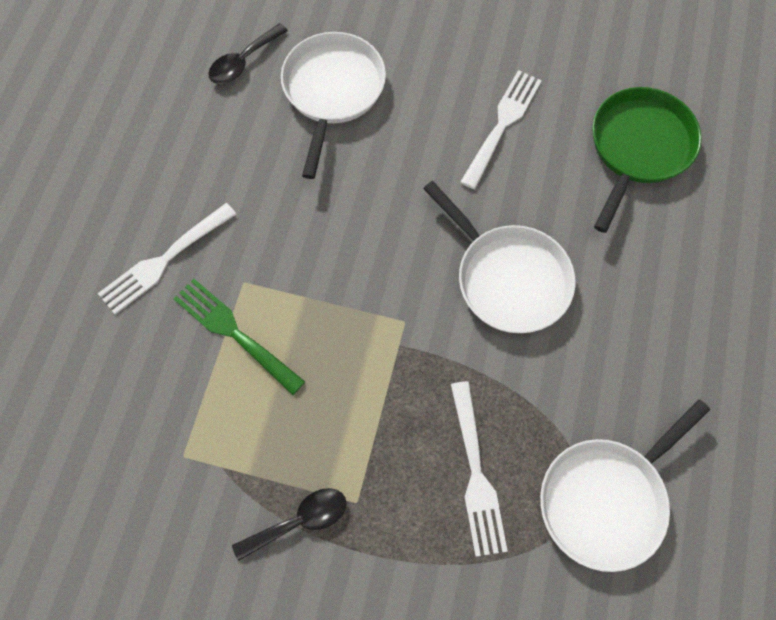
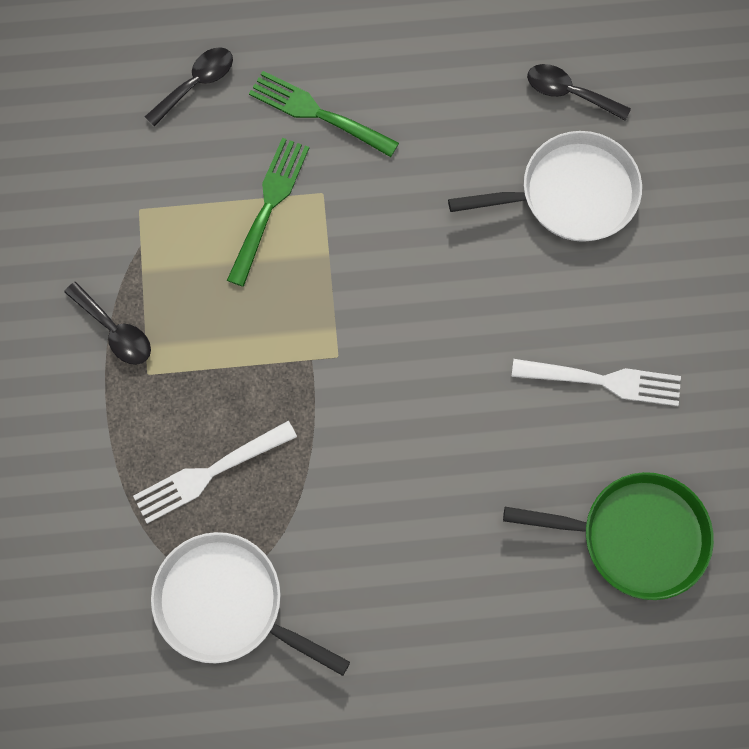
camera: 70 degrees right, 5 degrees up
(79, 358) = (196, 84): none -> black spoon
(164, 260) = (318, 113): white fork -> green fork
(508, 278) = (422, 442): white pan -> none

